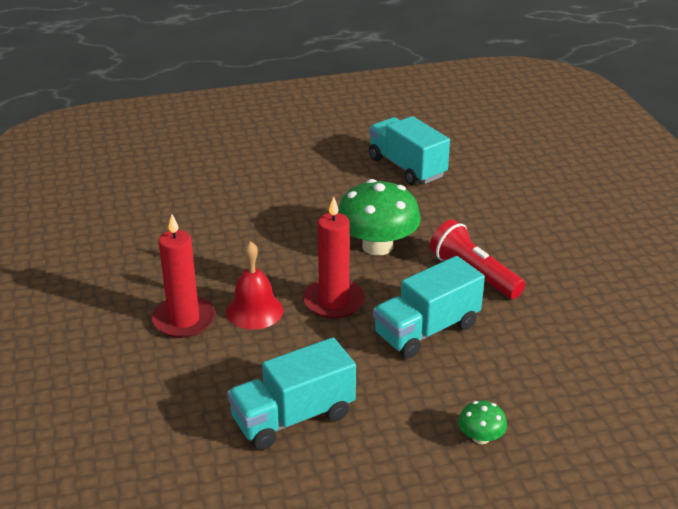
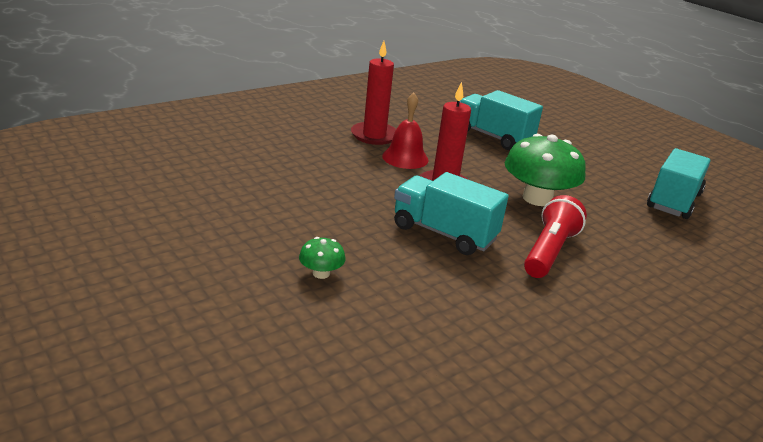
camera: 65 degrees right, 5 degrees down
(293, 417) = (298, 186): turquoise truck -> turquoise truck (493, 137)

